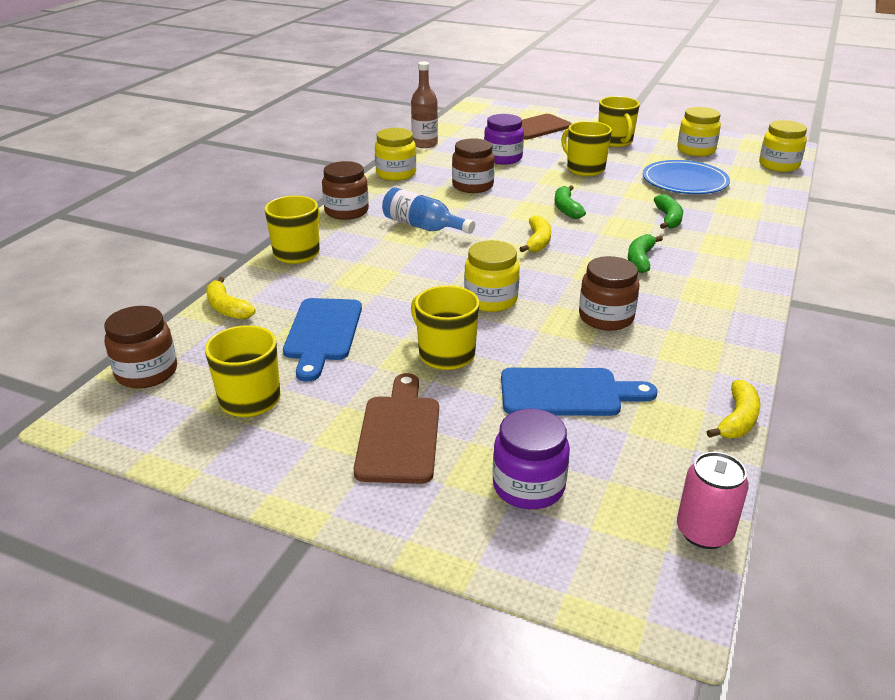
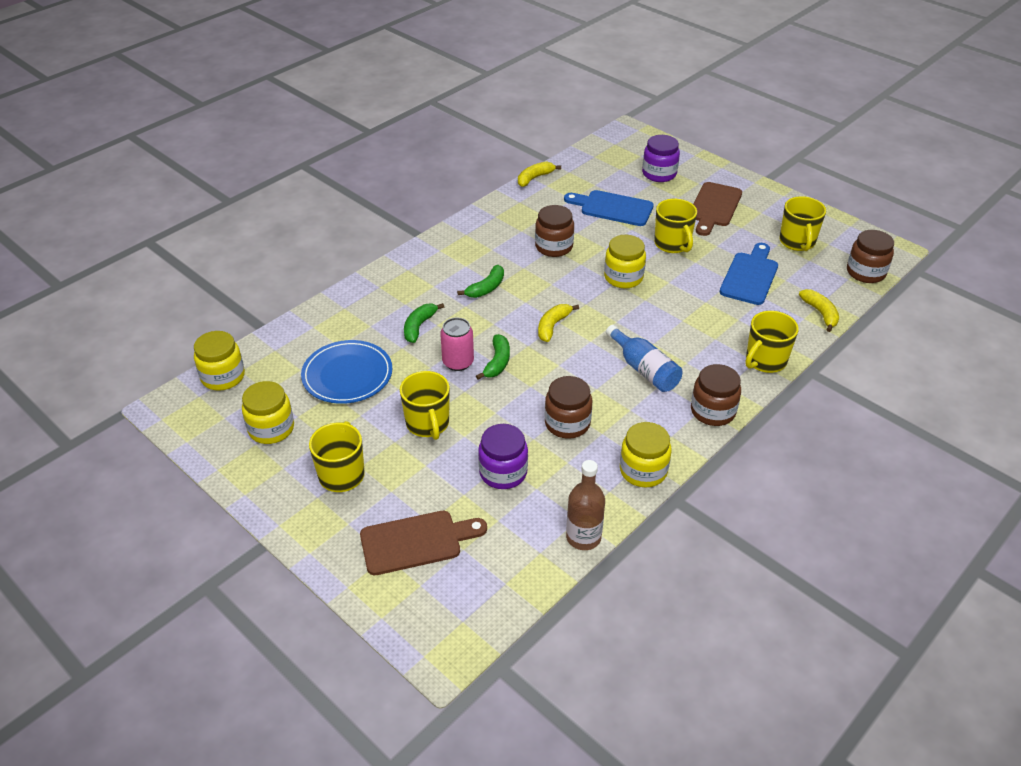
camera: 160 degrees left, 10 degrees up
(704, 532) = (594, 145): pink can -> pink can (458, 362)

